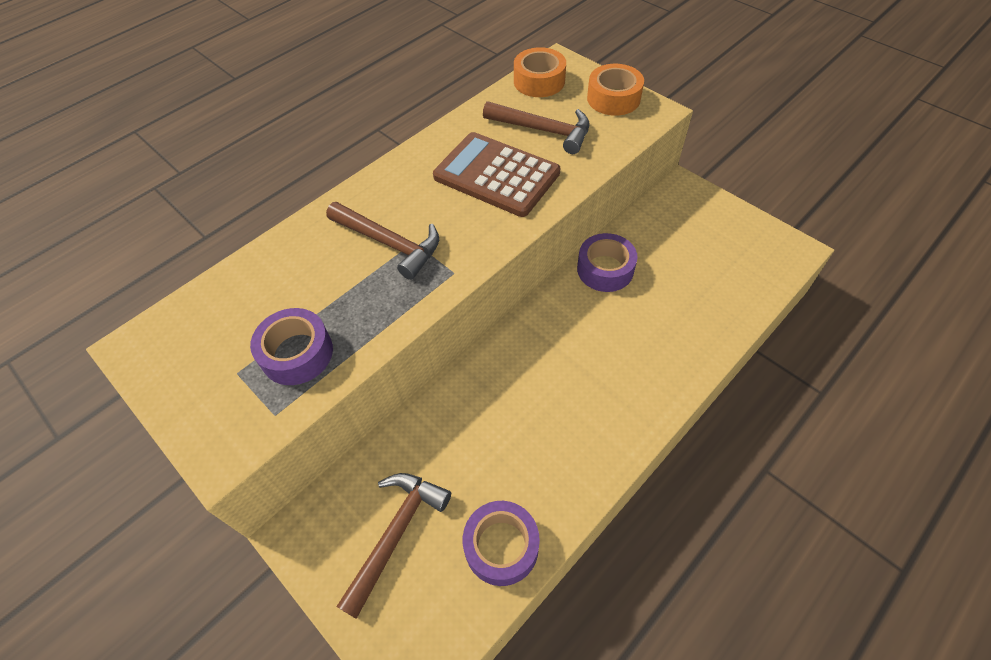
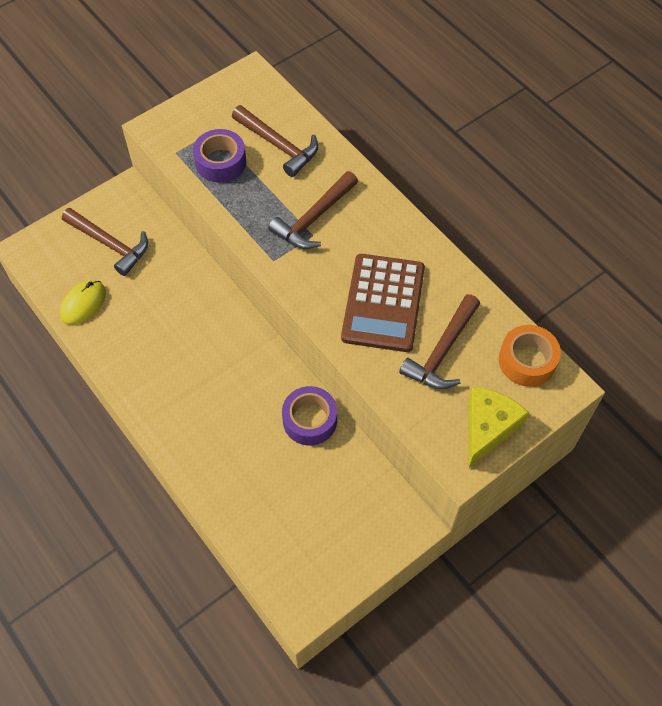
camera: 95 degrees right, 5 degrees up
(272, 293) = (278, 145): none -> brown hammer
(496, 175) = (383, 303): brown calculator -> brown calculator turned 150 degrees clockwise
(501, 546) = (83, 304): purple tape -> yellow mouse
(613, 98) = (488, 428): orange tape -> yellow cheese

